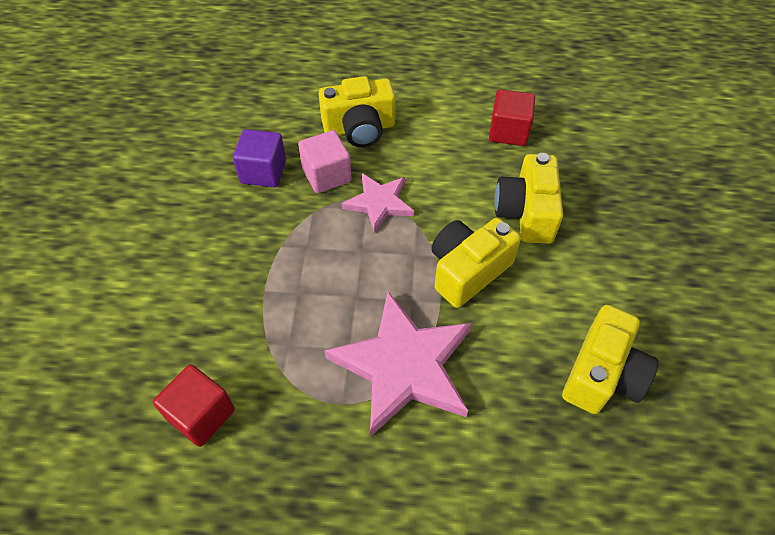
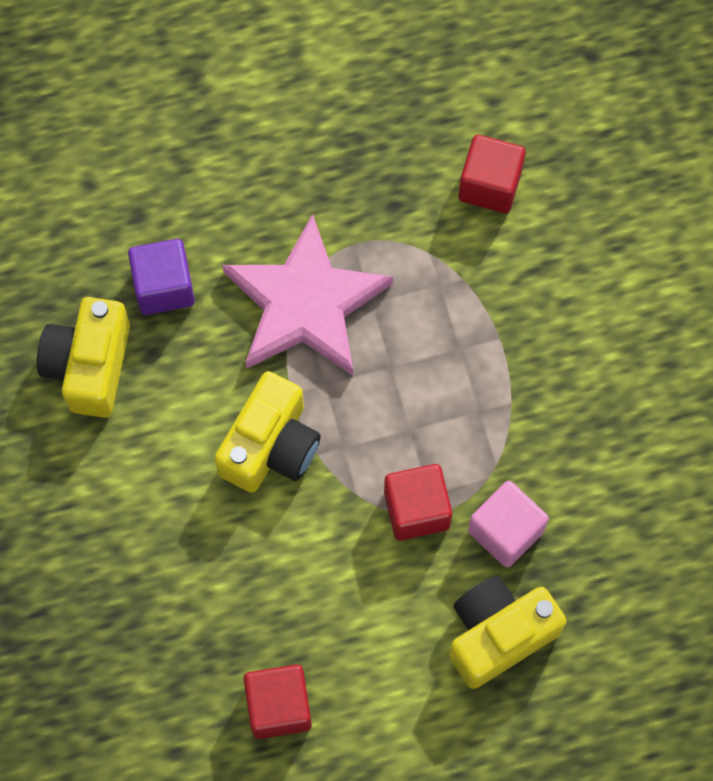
camera: 160 degrees right, 15 degrees up
(263, 172) = (593, 507): purple cube -> purple cube (164, 287)
(379, 203) = (416, 509): pink star -> red cube
(526, 213) = (219, 561): yellow camera -> none

